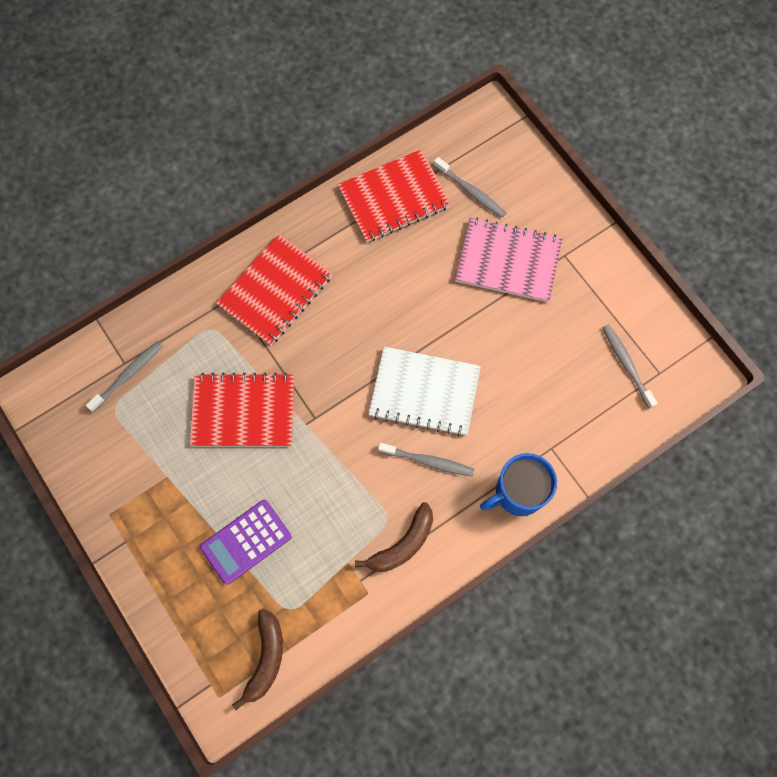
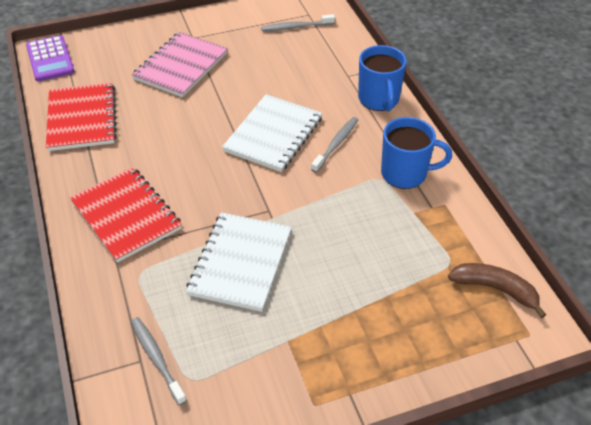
camera: 75 degrees left, 25 degrees down
(243, 411) = (240, 263): red notebook -> white notebook
(246, 542) = (376, 284): purple calculator -> purple calculator (50, 59)
(403, 544) = (405, 174): brown banana -> blue mug
(471, 191) = (106, 73): grey toothbrush -> none

